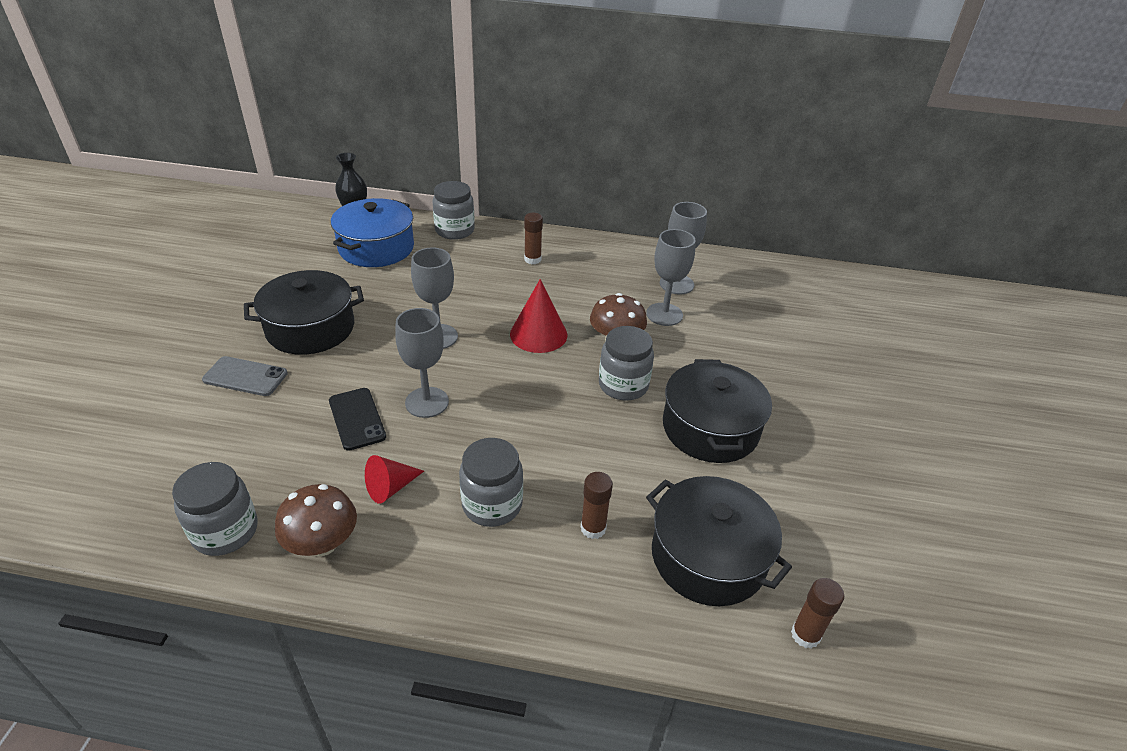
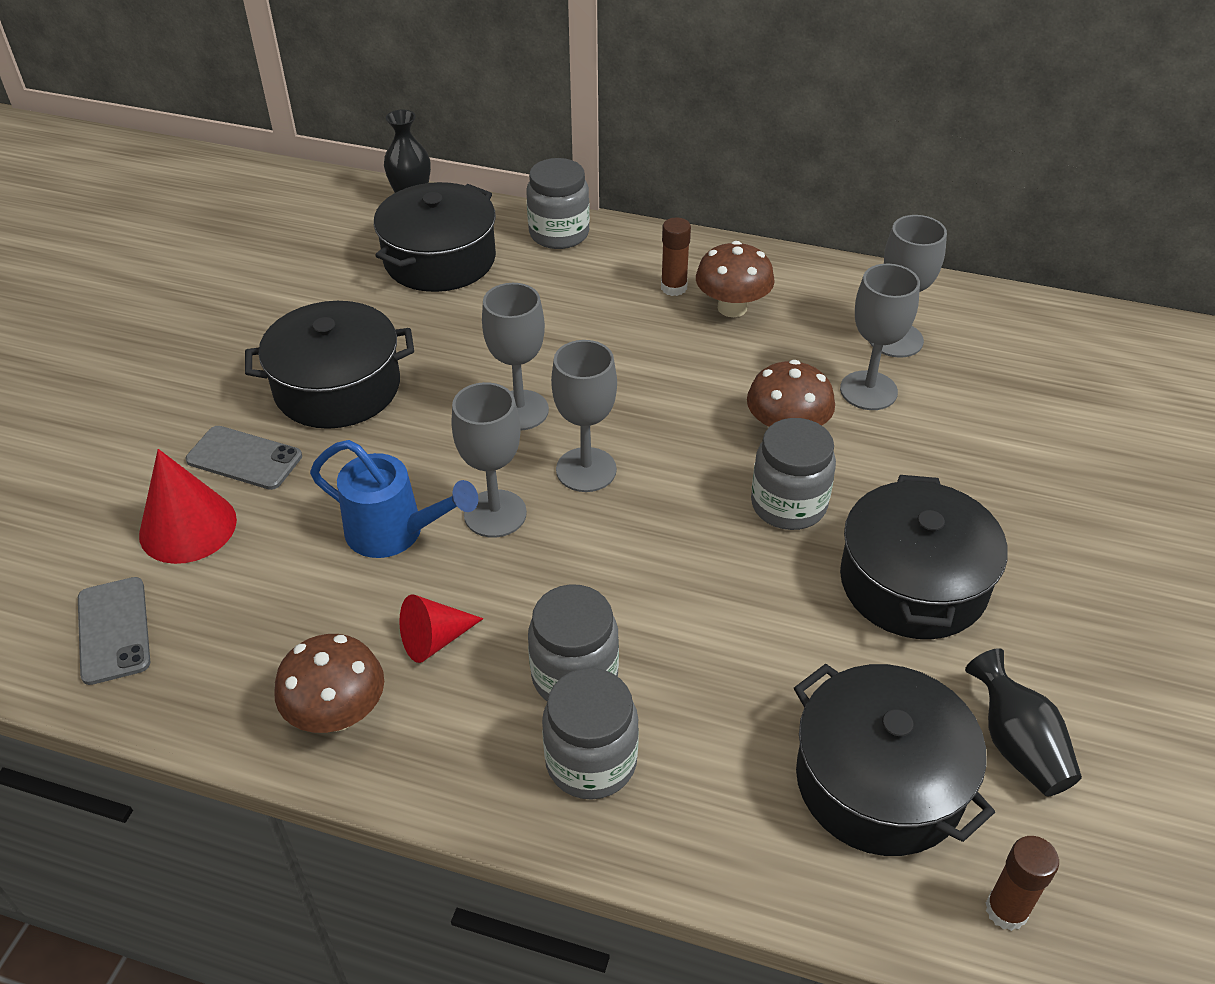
camera: 10 degrees right, 5 degrees up
(149, 498) = (114, 630): none -> grey phone
(225, 531) = (210, 685): grey jar -> grey jar (591, 762)
(357, 419) = (395, 533): black phone -> blue watering can
(376, 248) = (440, 259): blue pot -> black pot
(486, 371) = (586, 470): none -> grey goblet
(538, 334) = (669, 414): red cone -> red cone (188, 527)
(571, 270) = (732, 308): none -> brown mushroom
(593, 528) = (715, 724): brown glue stick -> none
(793, 525) = (1017, 745): none -> black vase

